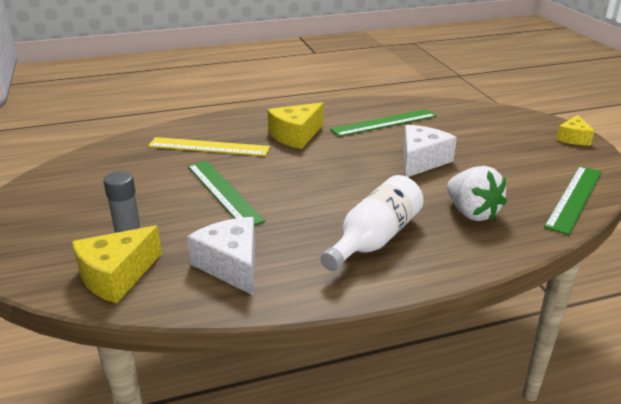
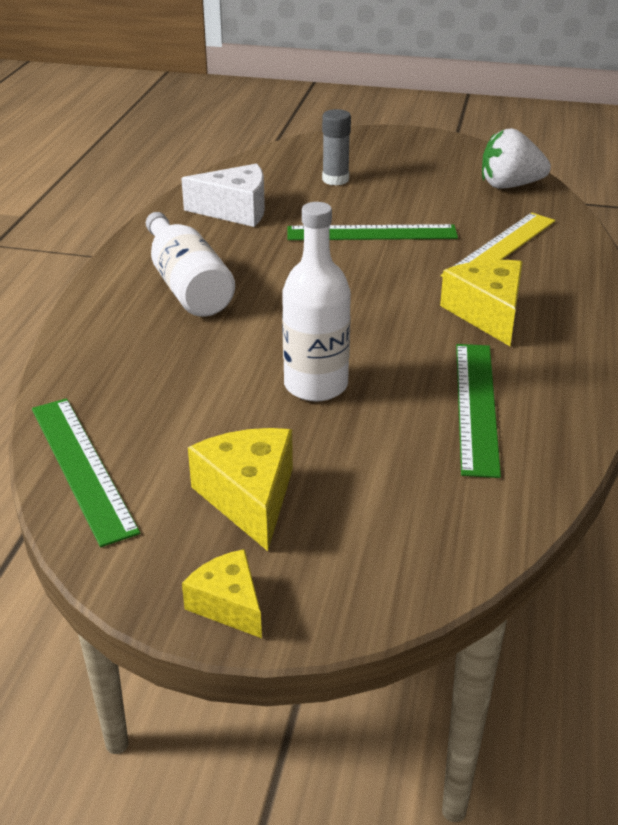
camera: 120 degrees right, 5 degrees up
(116, 276) = (278, 168): yellow cheese -> yellow cheese (249, 497)
(421, 161) = (316, 385): white cheese -> white bottle
(471, 213) = (156, 364): white strawberry -> white strawberry (510, 186)

